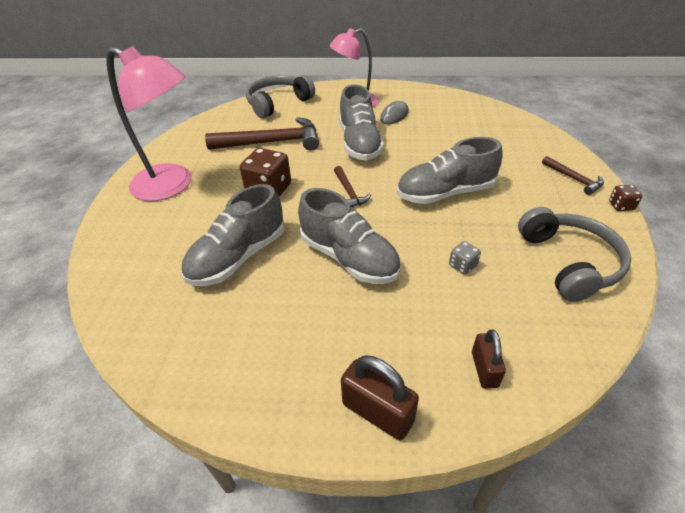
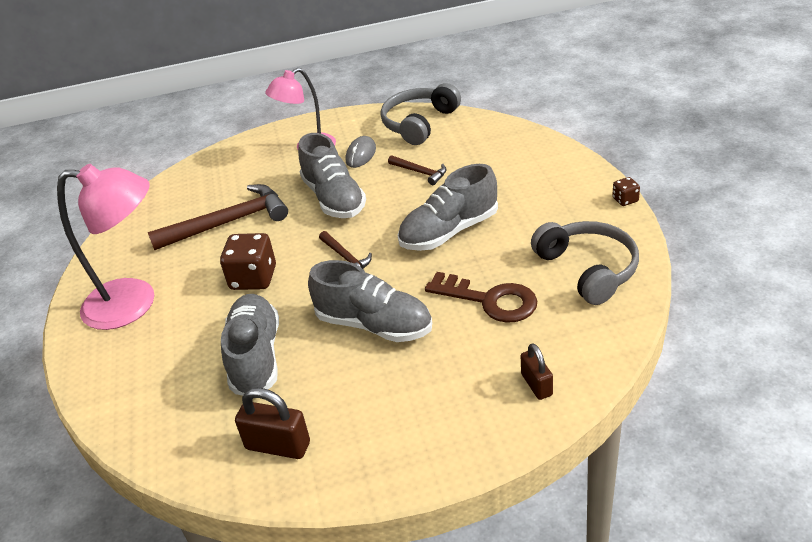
camera: 15 degrees left, 5 degrees down
(238, 257) = (256, 357): grey shoe -> grey shoe turned 150 degrees clockwise
(278, 103) = (211, 171): grey headphones -> grey headphones (419, 123)
(377, 412) = (455, 447): brown padlock -> brown padlock (278, 446)
(462, 265) = (490, 300): grey dice -> brown key
(574, 179) = (575, 183): brown hammer -> brown hammer (420, 172)

